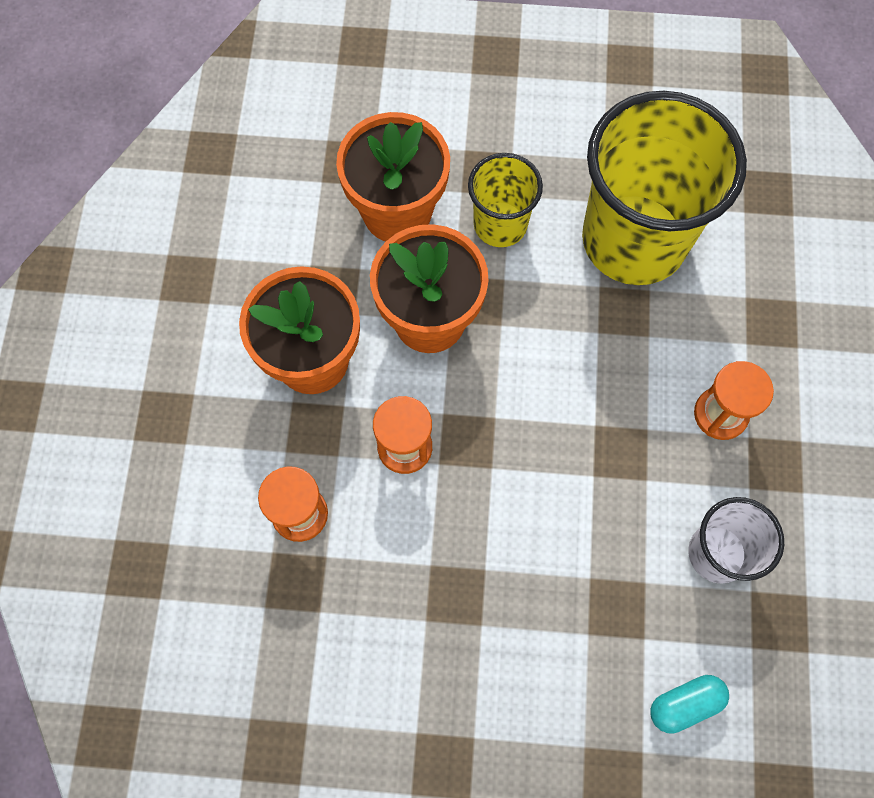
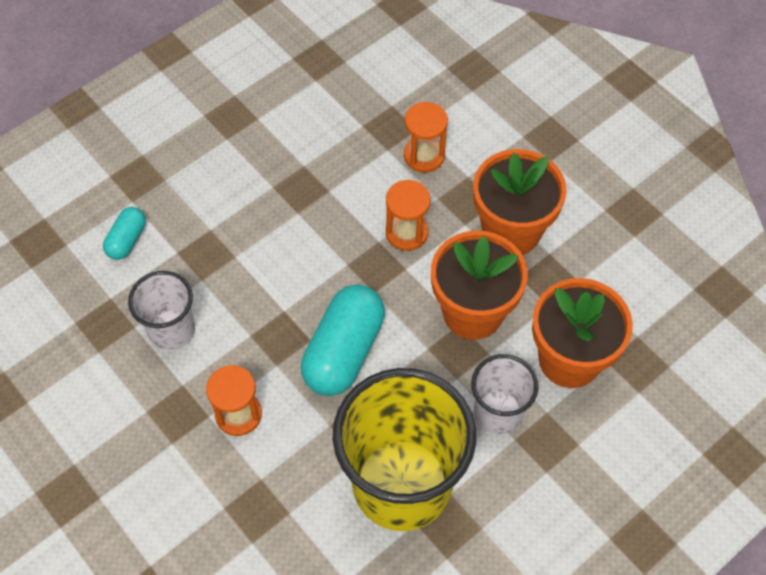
camera: 135 degrees right, 10 degrees down
(500, 224) = (498, 412): yellow cup -> white cup
(576, 387) = (344, 351): none -> turquoise capsule

